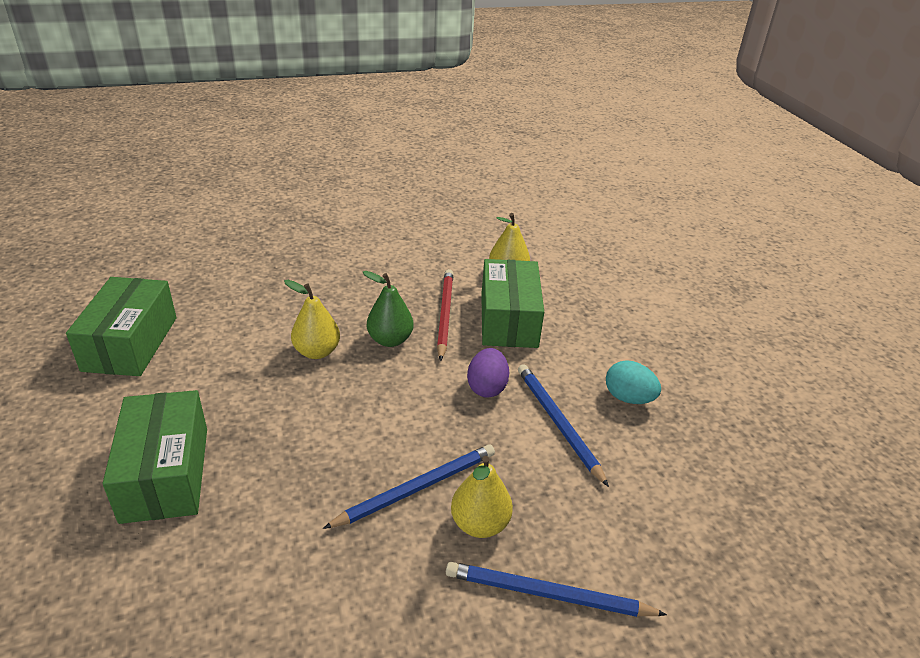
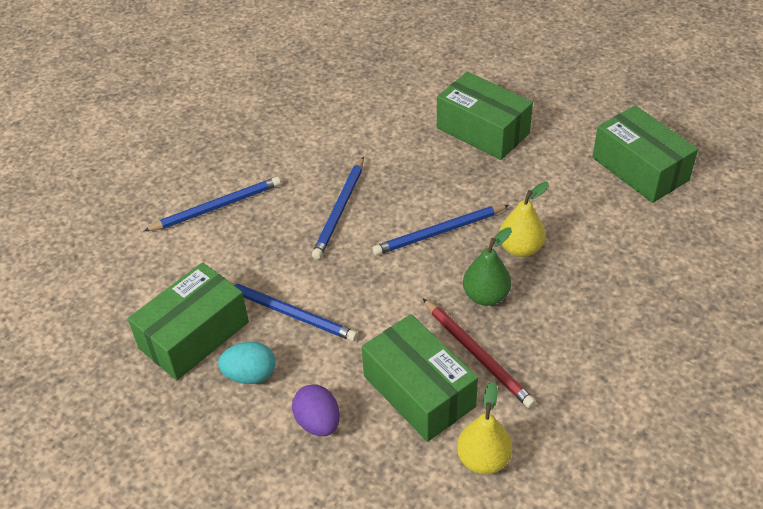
camera: 145 degrees right, 10 degrees up
(357, 404) = (439, 232): none -> blue pencil
(479, 524) = (284, 215): yellow pear -> none
(487, 387) = (367, 306): purple egg -> purple egg (318, 422)
(661, 458) = (194, 335): none -> green box

